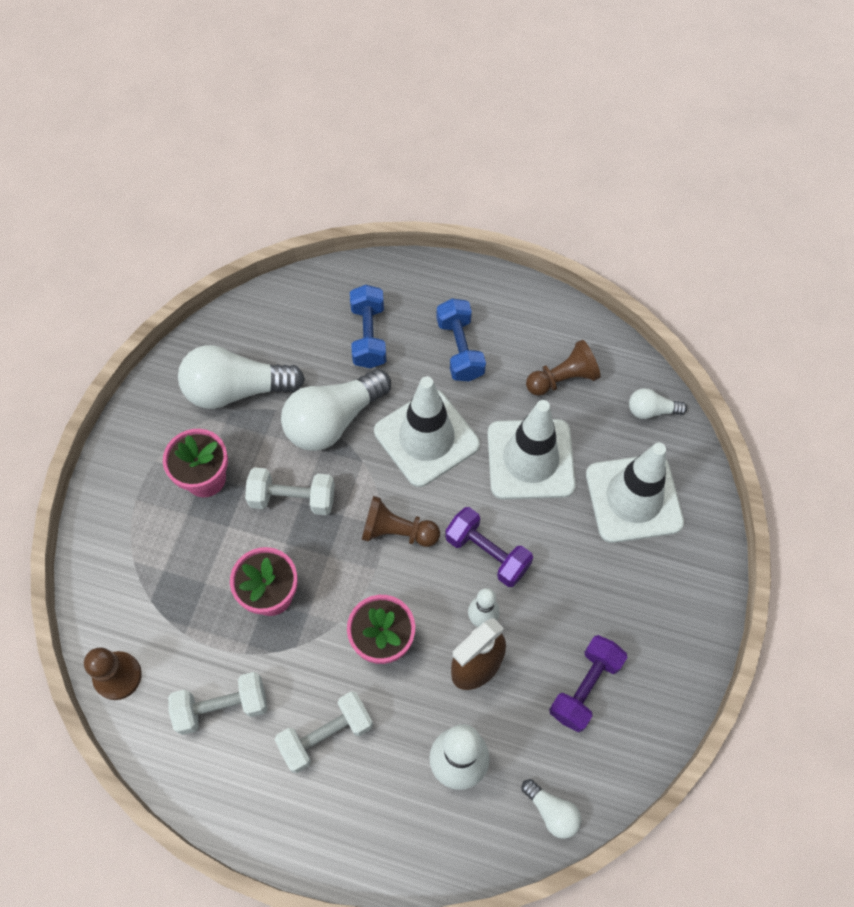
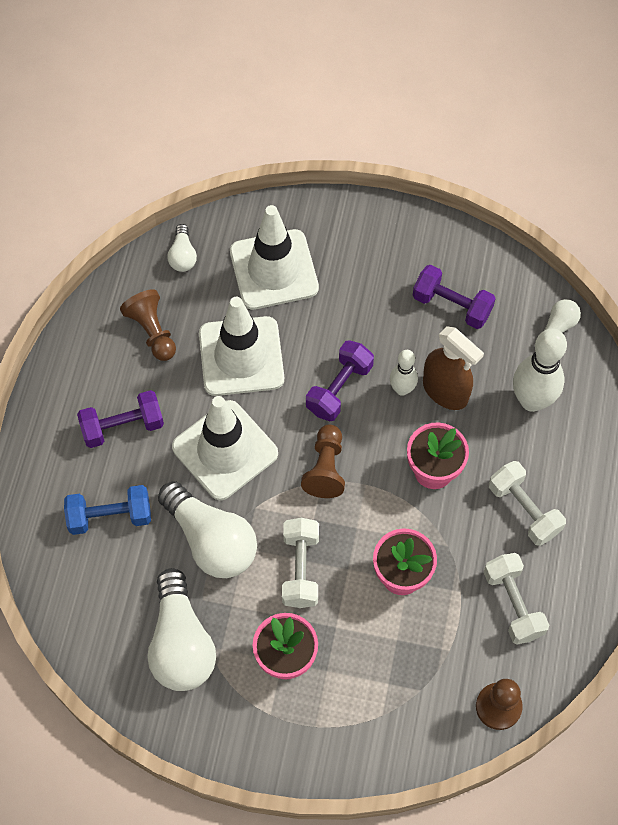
camera: 95 degrees left, 0 degrees up
(460, 349) = (123, 426): blue dumbbell -> purple dumbbell

